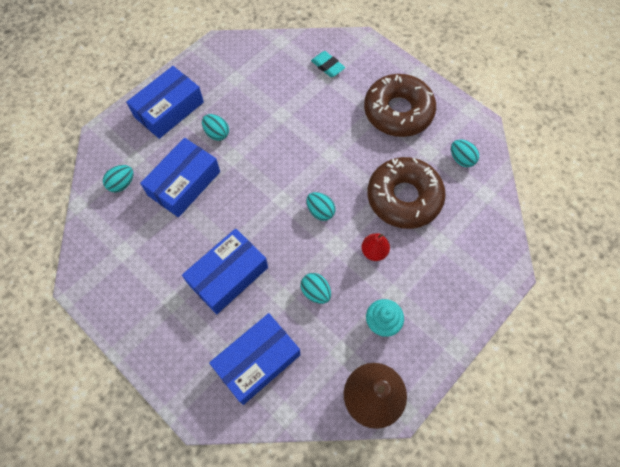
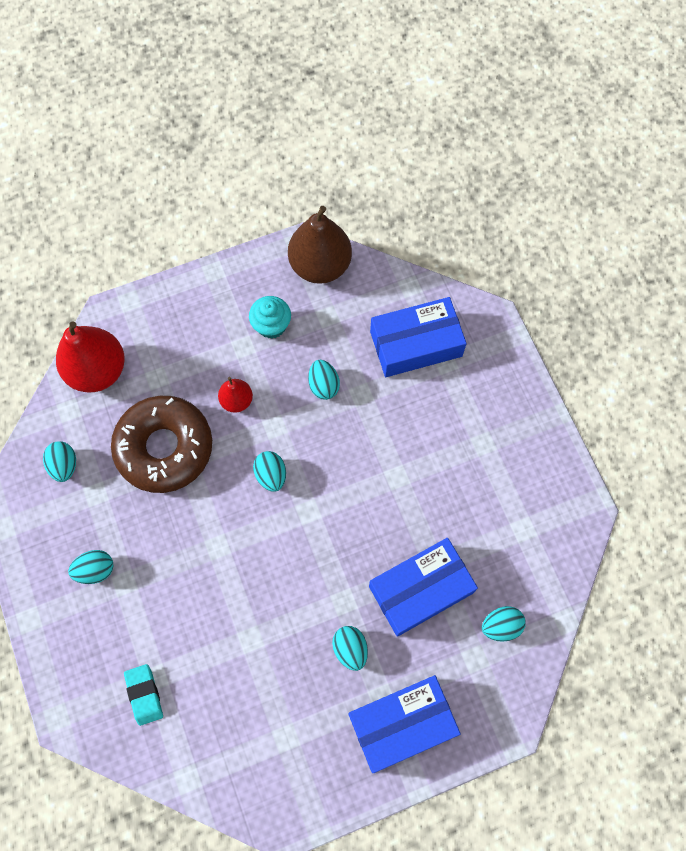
camera: 155 degrees left, 5 degrees up
(228, 275) = (411, 445): blue box -> none
(398, 112) = (95, 570): brown donut -> turquoise egg
(487, 228) = (97, 370): none -> red pear

